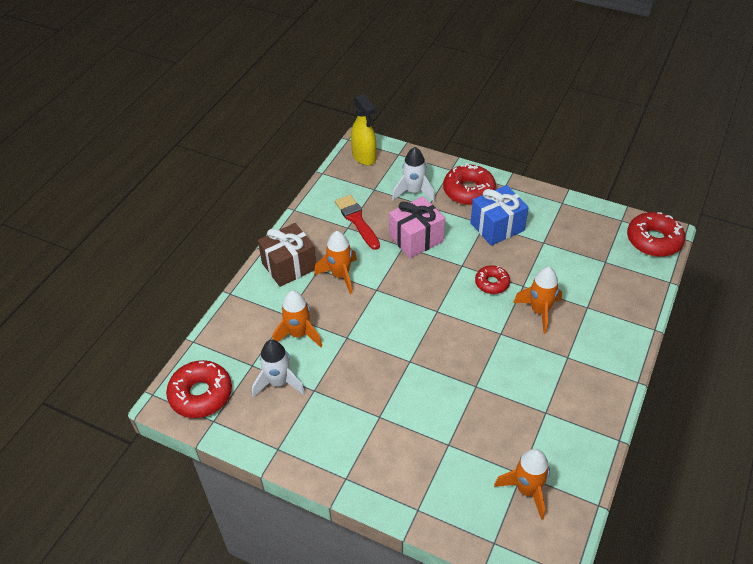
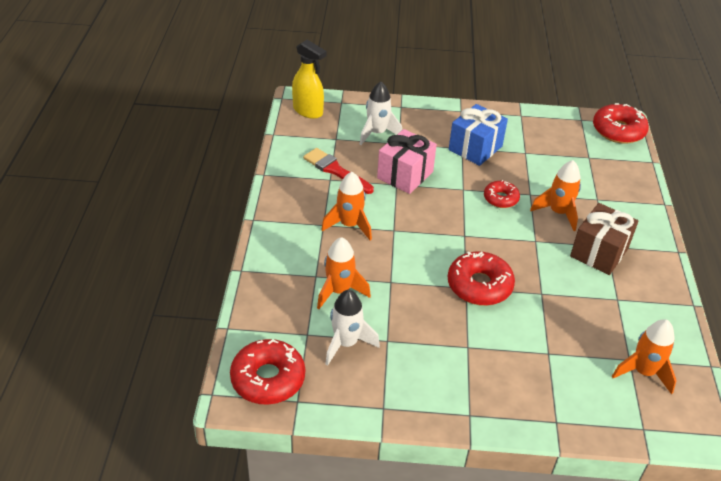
camera: 25 degrees left, 5 degrees down
(289, 266) = (290, 229): brown gift -> brown gift (599, 252)
(468, 191) = (429, 122): red donut -> red donut (479, 285)

